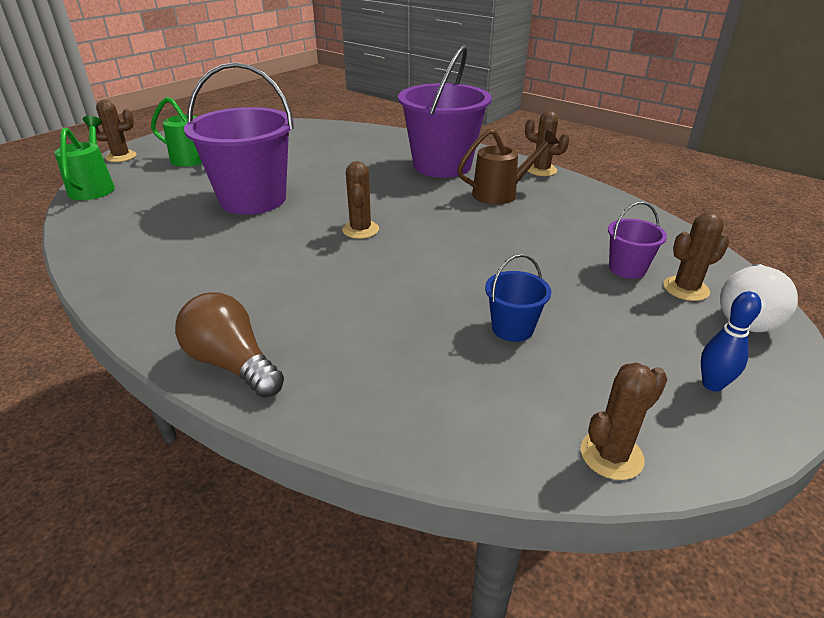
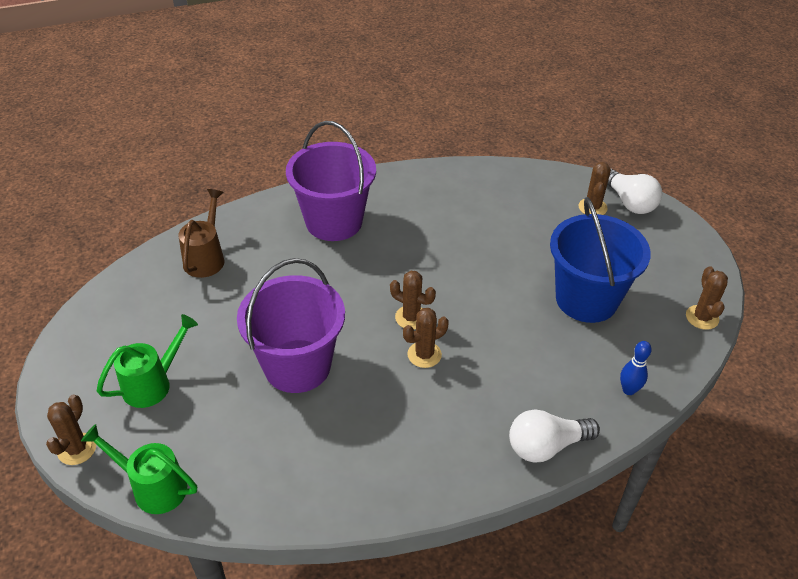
camera: 60 degrees left, 10 degrees up
(232, 364) = (546, 446): brown light bulb -> white light bulb
(501, 193) = (413, 215): brown watering can -> brown watering can (206, 258)
(512, 328) = (586, 299): blue bucket -> blue bucket, size x2.22
(541, 170) = (392, 174): brown cactus -> brown cactus (424, 355)
(627, 268) = (557, 216): purple bucket -> none
(712, 384) = (674, 253): blue bowling pin -> blue bowling pin (628, 390)

